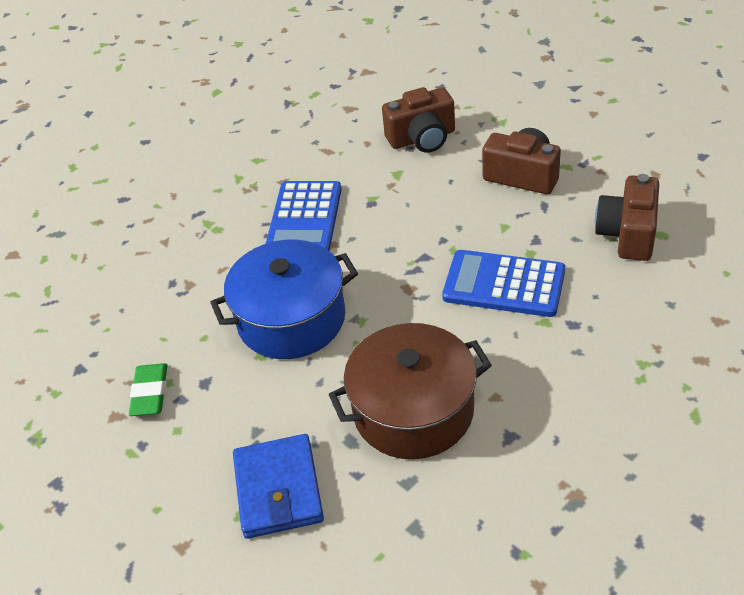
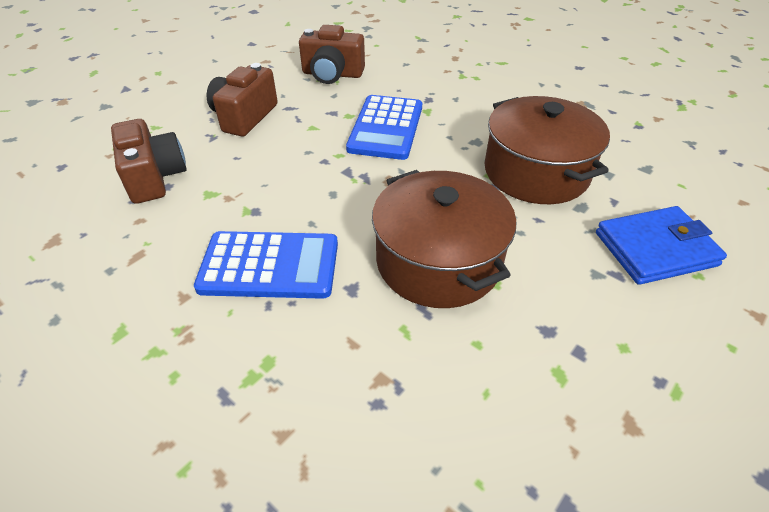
camera: 100 degrees left, 0 degrees up
(150, 393) = (581, 389): green eraser -> none
(291, 319) = (438, 261): blue pot -> brown pot

